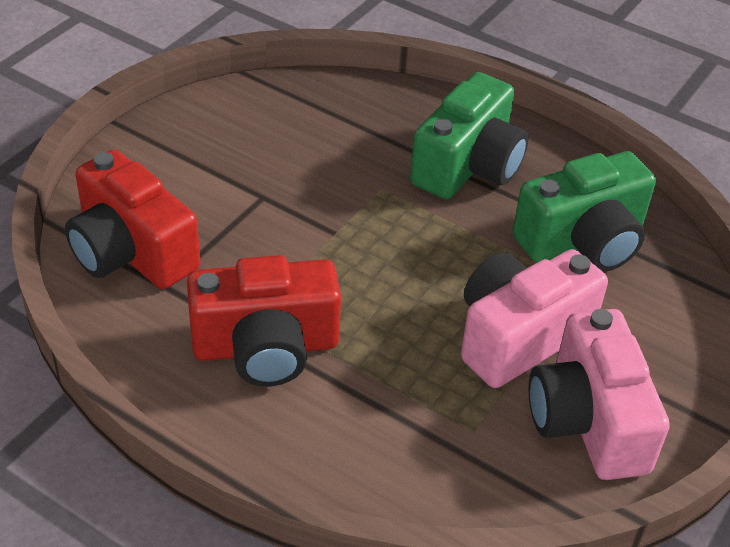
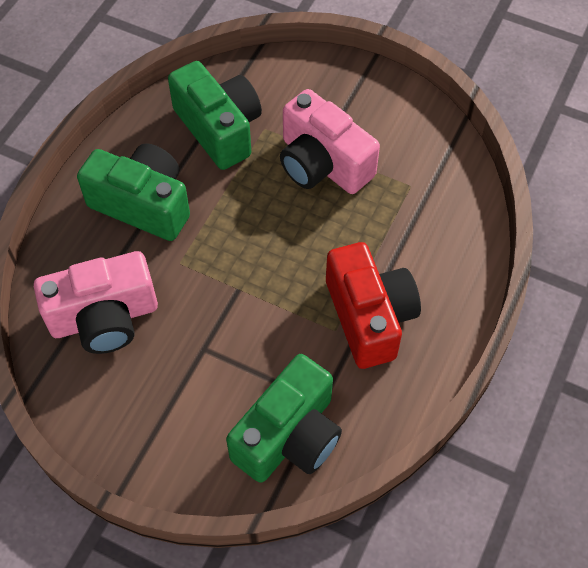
camera: 95 degrees left, 15 degrees up
(131, 252) = (289, 436): red camera -> green camera
(588, 420) = (386, 125): pink camera -> pink camera (104, 318)

